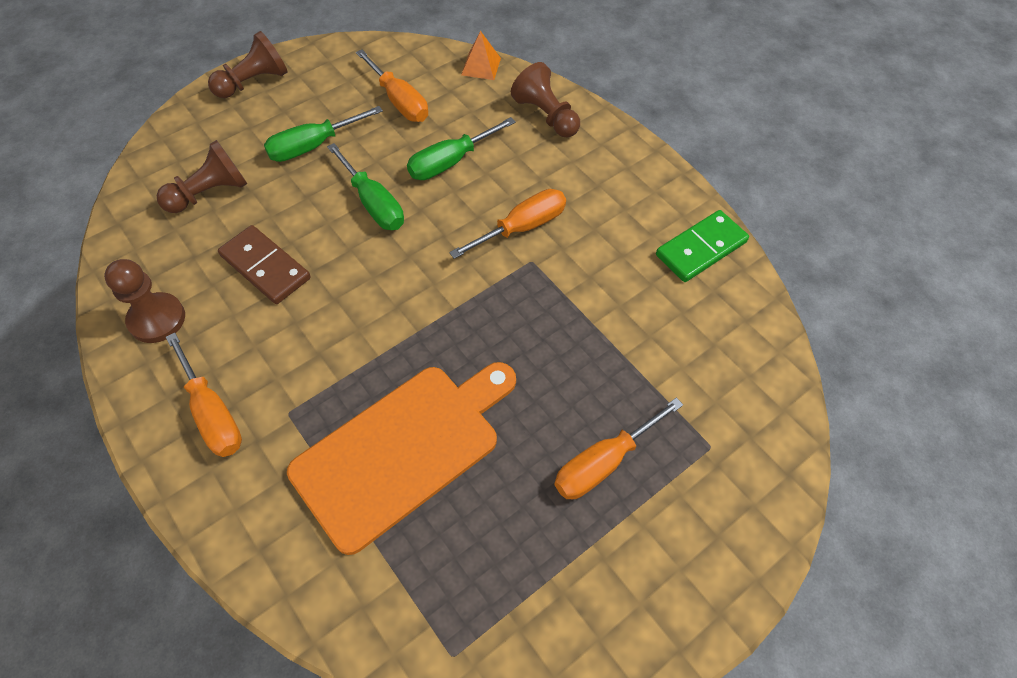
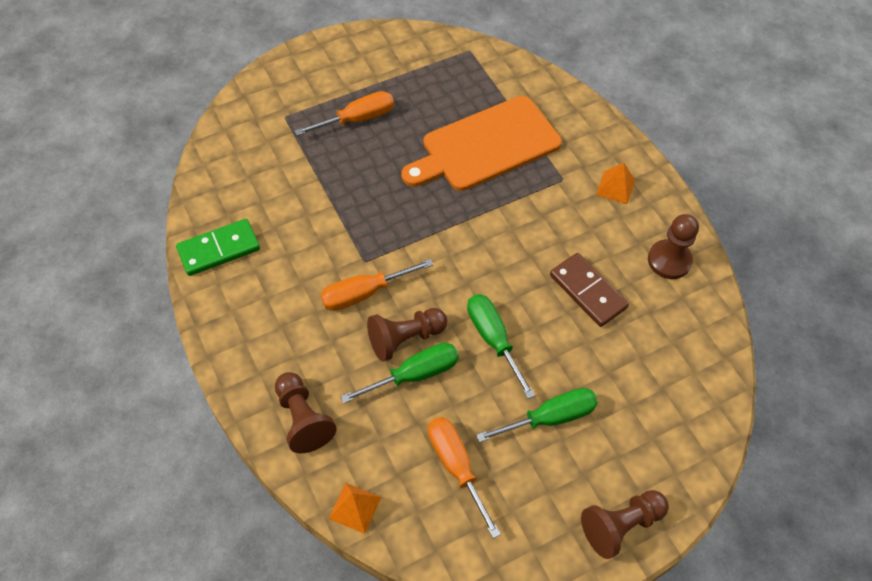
camera: 170 degrees left, 0 degrees up
(210, 193) = (646, 375): brown pawn -> brown pawn (405, 338)
(212, 413) = (615, 187): orange screwdriver -> orange pyramid

